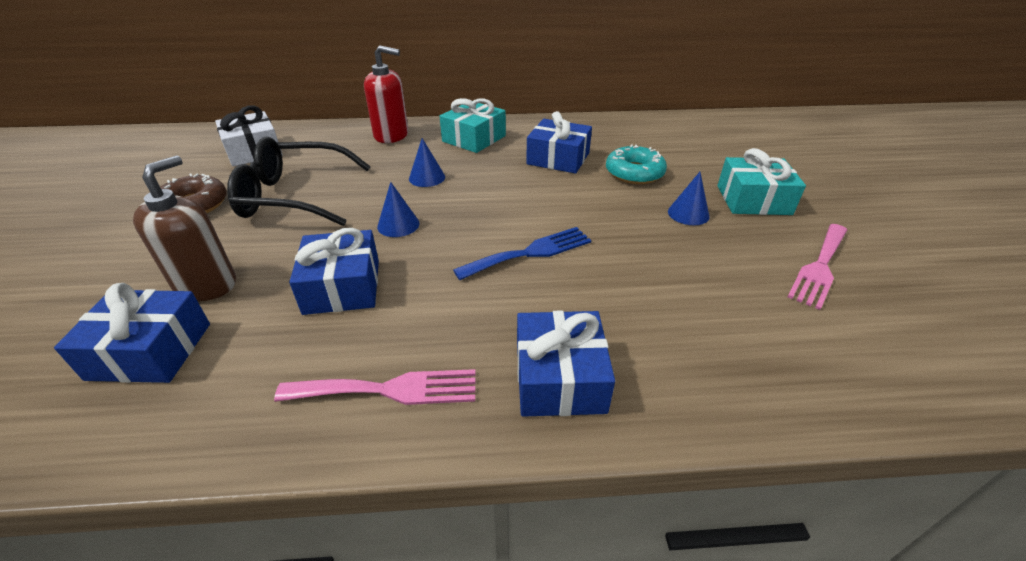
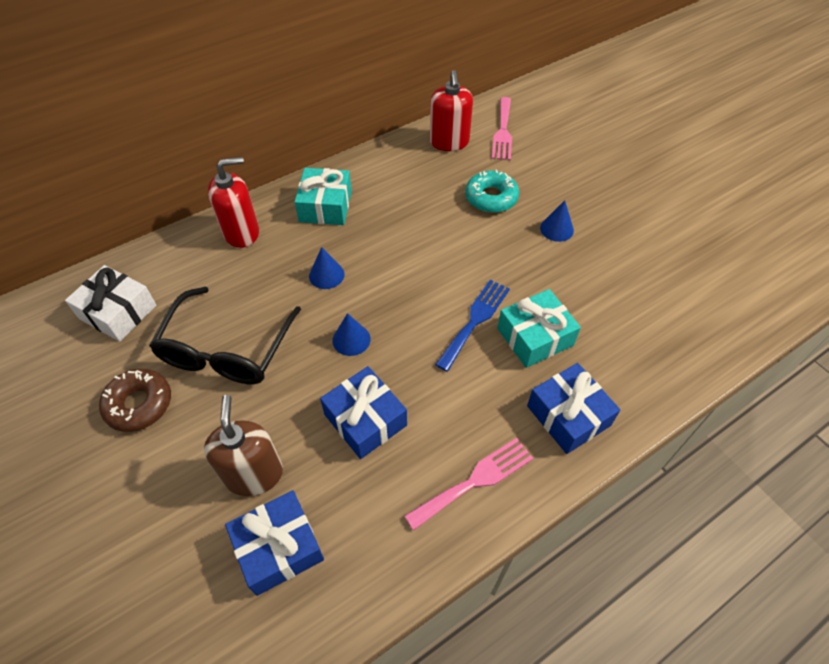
camera: 30 degrees left, 15 degrees up
(294, 196) = (226, 350): black glasses -> black glasses turned 45 degrees counterclockwise
(558, 158) = (419, 204): blue gift -> none
(626, 129) = (449, 142): none -> red soap dispenser
(753, 200) = (591, 194): turquoise gift -> turquoise gift (535, 337)
(819, 267) = (663, 246): pink fork -> pink fork (503, 132)

